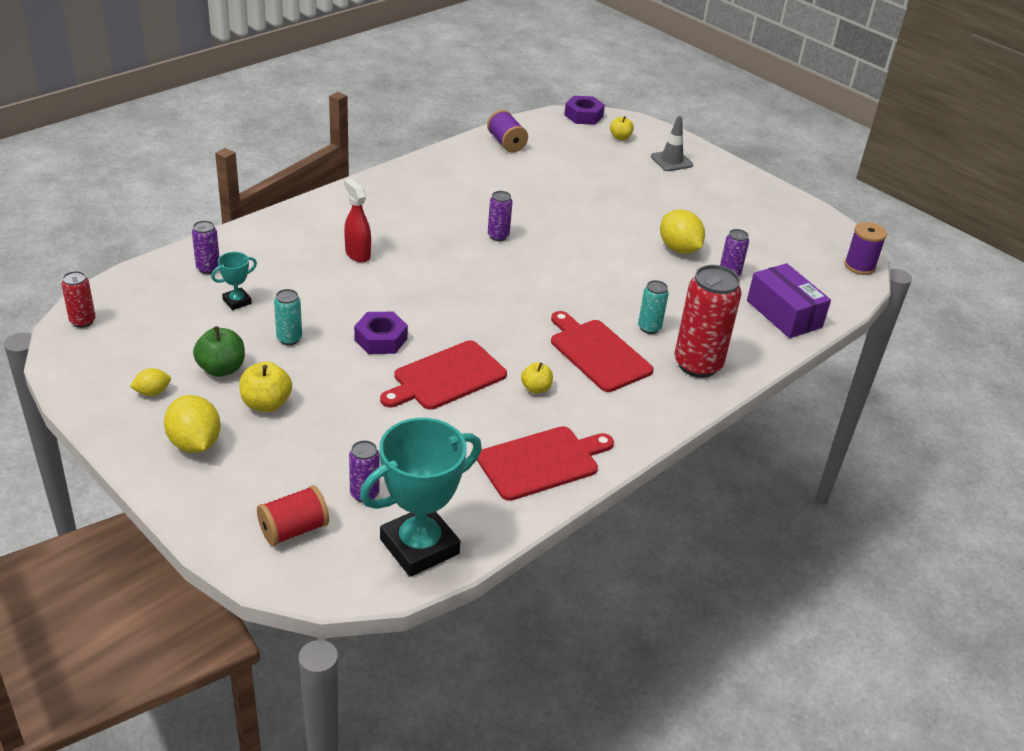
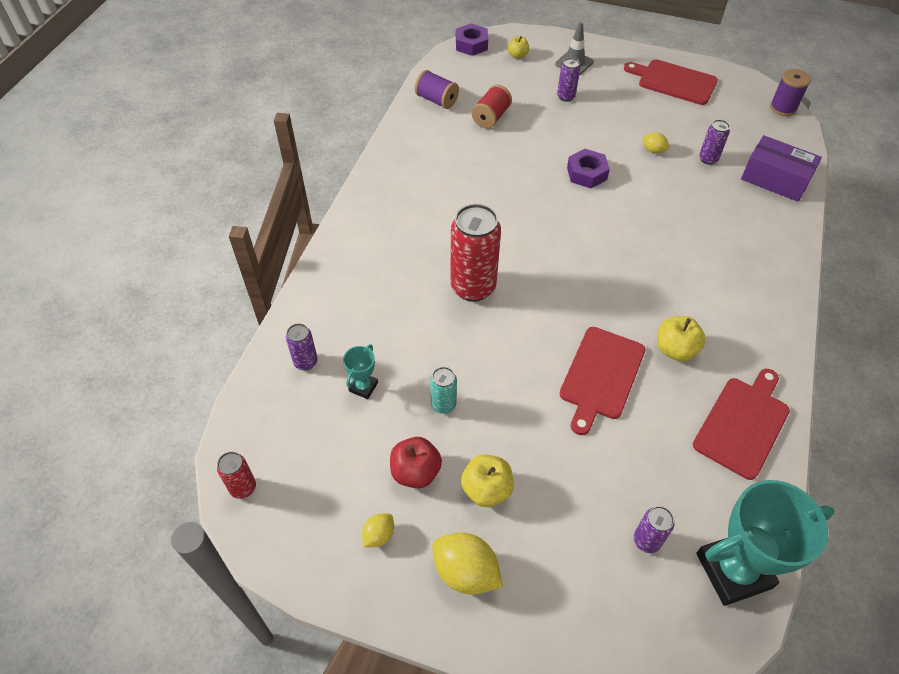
camera: 25 degrees left, 15 degrees up
(221, 369) = (415, 472): green apple -> red apple
(293, 530) = (627, 617): red spool -> red spool (491, 117)
(357, 254) = (419, 279): red spray bottle -> none
(381, 339) = (517, 363): purple nut -> purple nut (586, 173)
(419, 546) = (733, 570): turquoise trophy -> turquoise trophy turned 45 degrees clockwise
(498, 236) = (513, 203): purple can -> purple can (566, 96)
(536, 388) = (675, 349): yellow apple -> yellow apple, size x1.55
(598, 353) = (687, 288): red cutting board -> red cutting board (674, 81)
(649, 328) = (700, 242): turquoise can -> none
(679, 249) = (653, 150): yellow lemon -> yellow lemon, size x0.54
(697, 365) = (762, 261): red can -> red can (473, 287)

